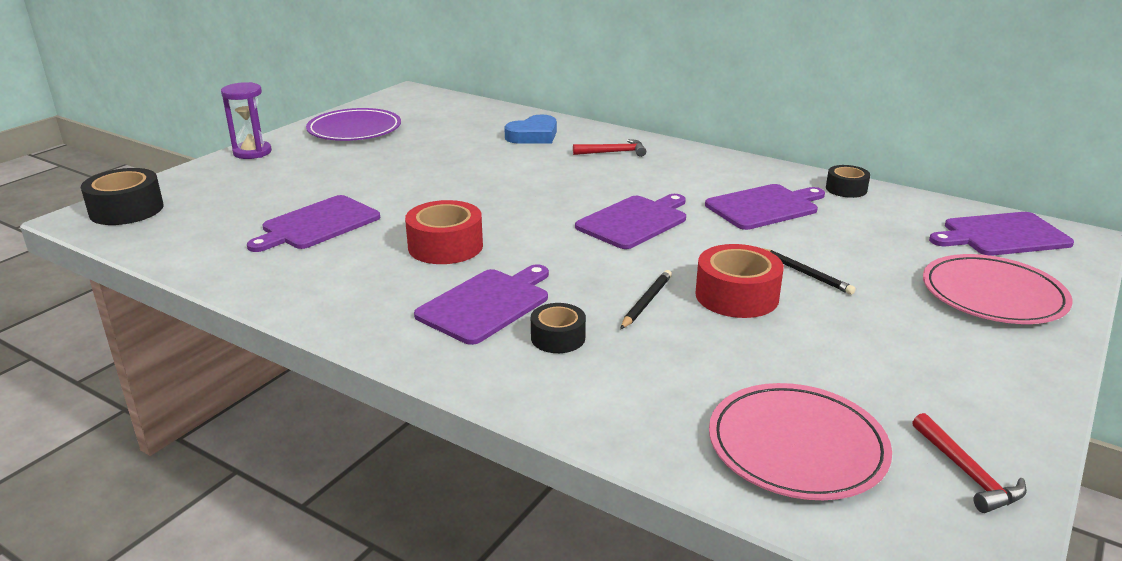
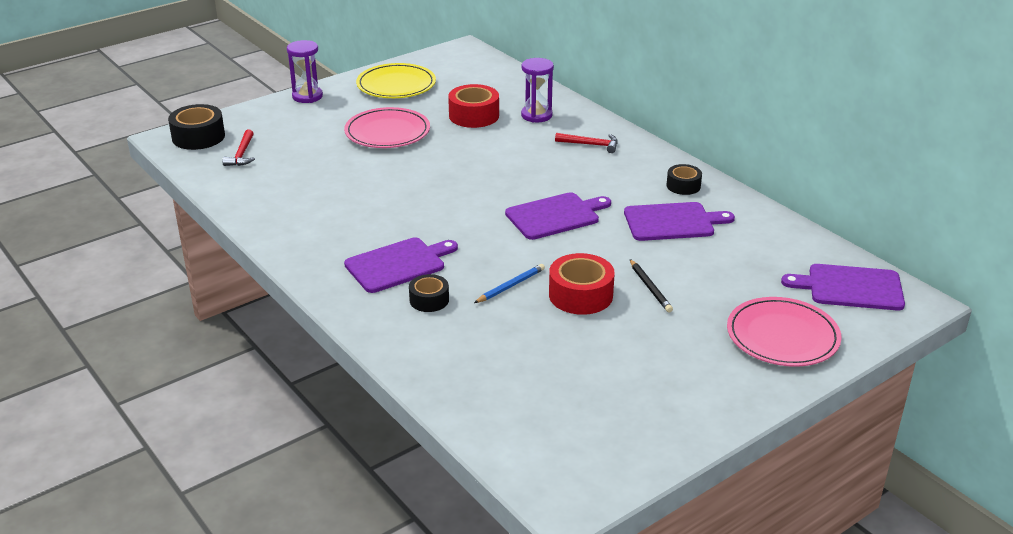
camera: 20 degrees right, 5 degrees up
(317, 224) = (321, 174): purple cutting board -> none
(354, 129) = (396, 85): purple plate -> yellow plate
(445, 246) = (399, 211): red tape -> red tape (474, 116)
(533, 136) = (536, 115): blue heart -> purple hourglass
(646, 302) = (510, 286): black pencil -> blue pencil
(797, 446) = (527, 408): pink plate -> pink plate (387, 132)
(846, 189) = (759, 218): black tape -> black tape (683, 186)
(967, 473) = (622, 451): red hammer -> red hammer (241, 154)

